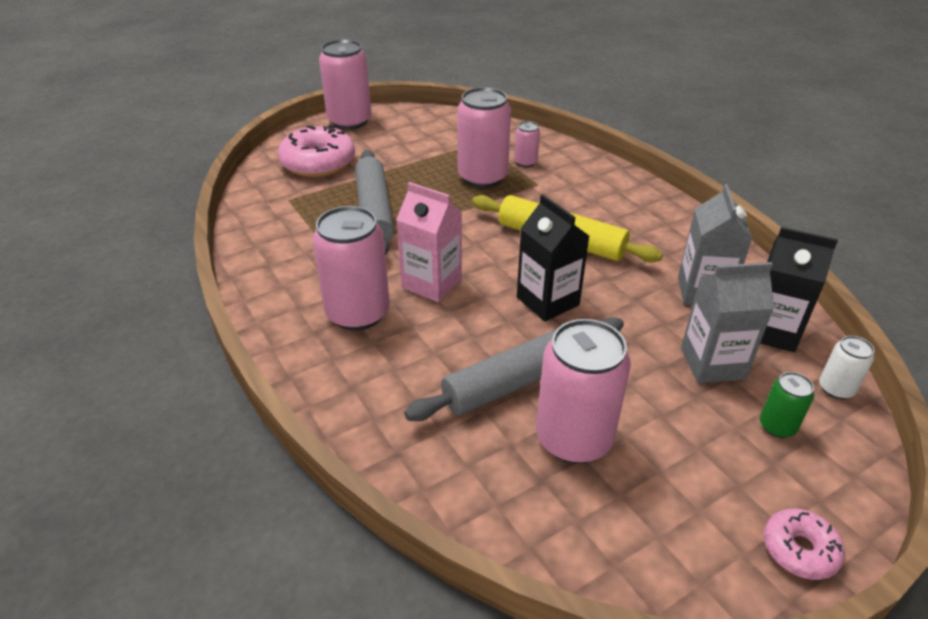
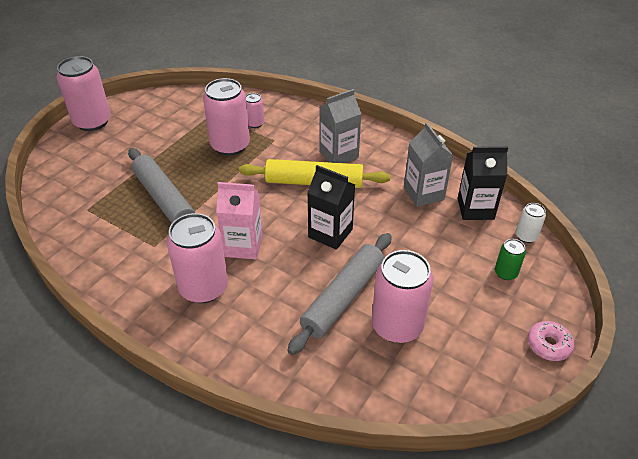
camera: 25 degrees left, 5 degrees up
(318, 163) = (90, 168): pink donut -> none
(712, 363) = (452, 244): grey carton -> grey carton (338, 154)

